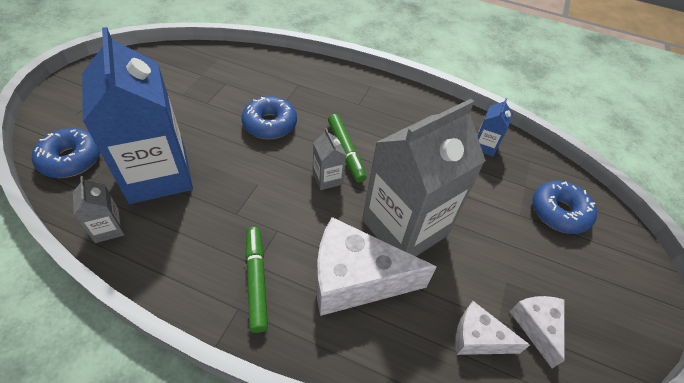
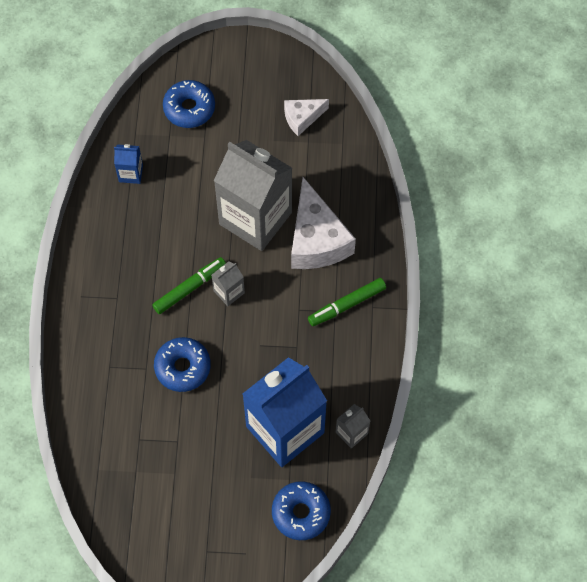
camera: 105 degrees left, 15 degrees up
(478, 338) = (326, 152): white cheese -> none

